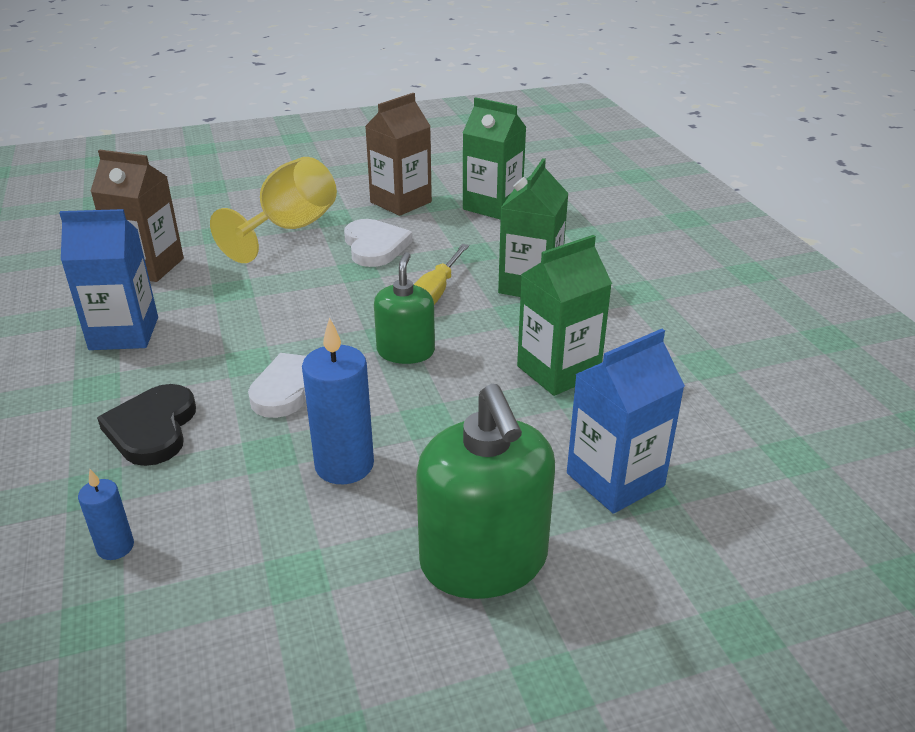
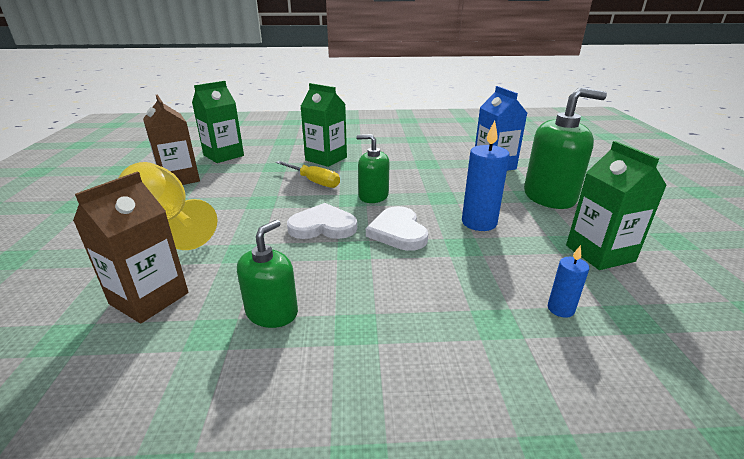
camera: 75 degrees left, 5 degrees down
(124, 333) = (272, 312): blue carton -> green soap dispenser
(152, 428) = (427, 294): black heart -> none
(375, 246) = (234, 193): white heart -> white heart (323, 226)
(558, 371) = (410, 164): green carton -> green carton (599, 253)

